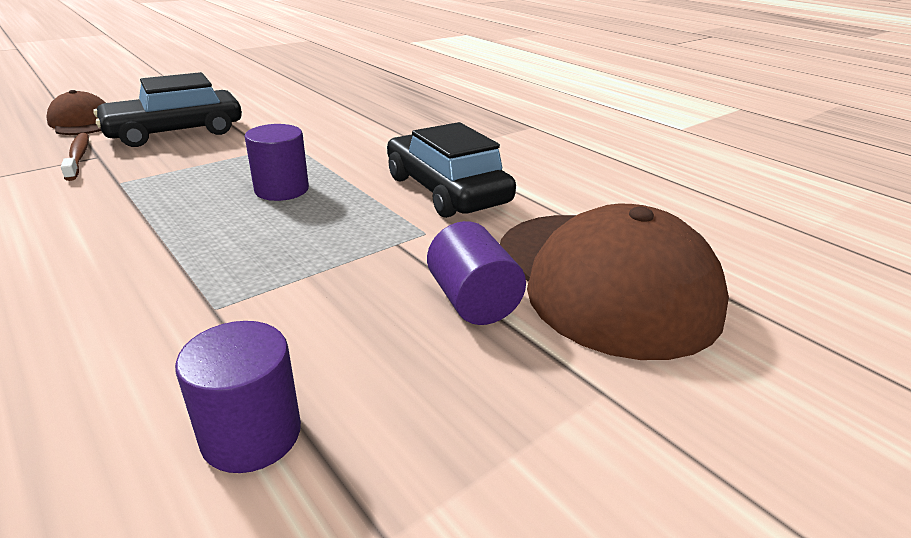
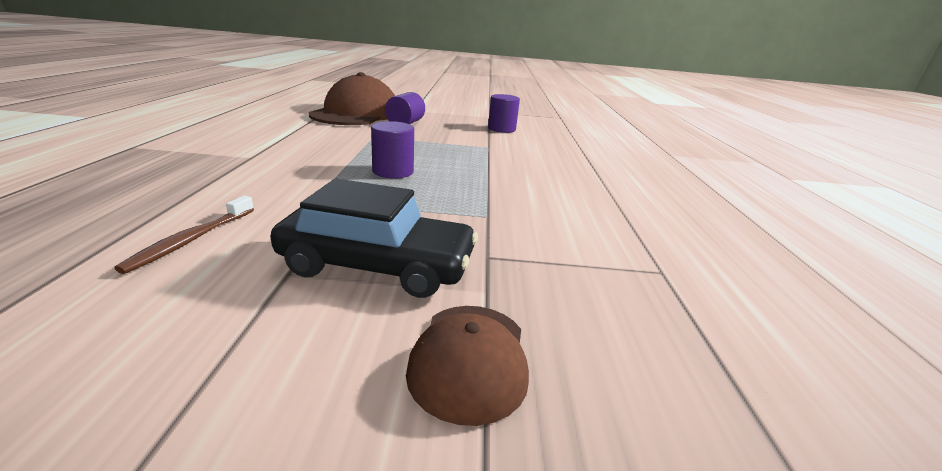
camera: 140 degrees left, 5 degrees down
(78, 157) = (507, 263): brown toothbrush -> brown toothbrush (191, 240)
(446, 190) = (317, 142): black car -> none

